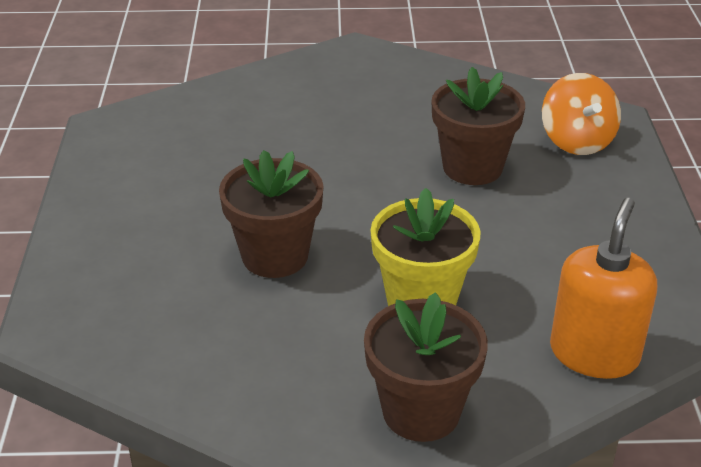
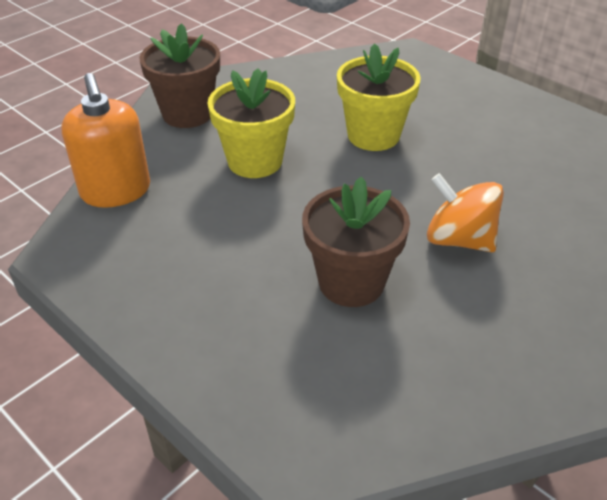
camera: 135 degrees right, 5 degrees up
(275, 256) = (373, 135): brown flower pot -> yellow flower pot
(576, 141) = (300, 386): orange spinning top -> orange spinning top (459, 239)

